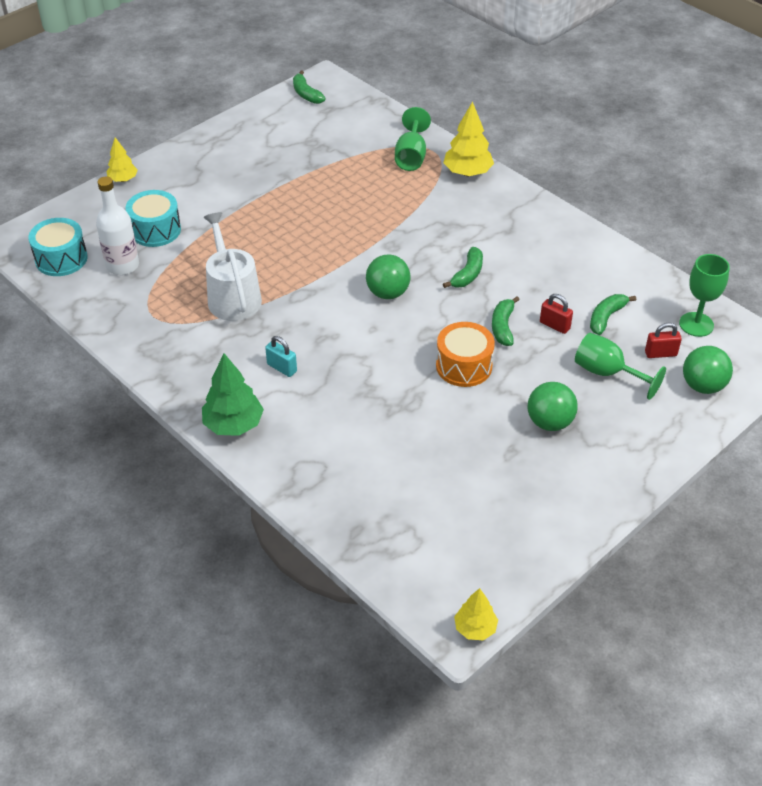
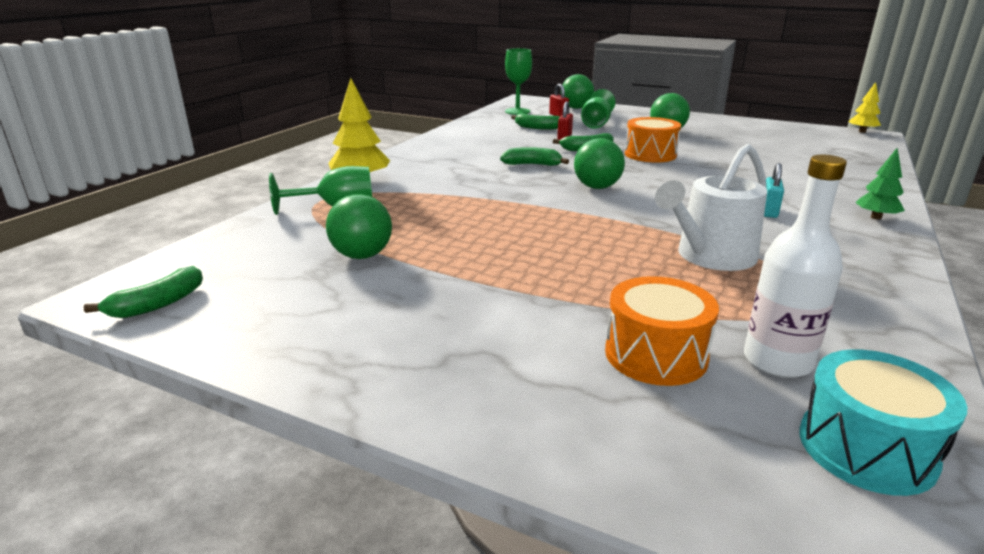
camera: 110 degrees left, 20 degrees down
(123, 179) = (542, 453): yellow tree -> none
(155, 230) = (656, 354): turquoise drum -> orange drum
(233, 425) = (876, 217): green tree -> green tree, size x0.61
(324, 158) = (362, 255): none -> green ball

